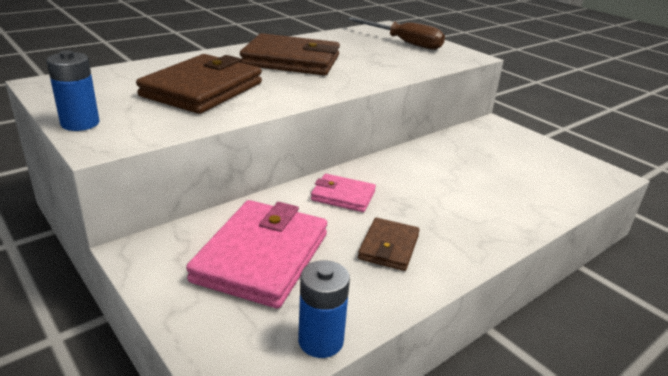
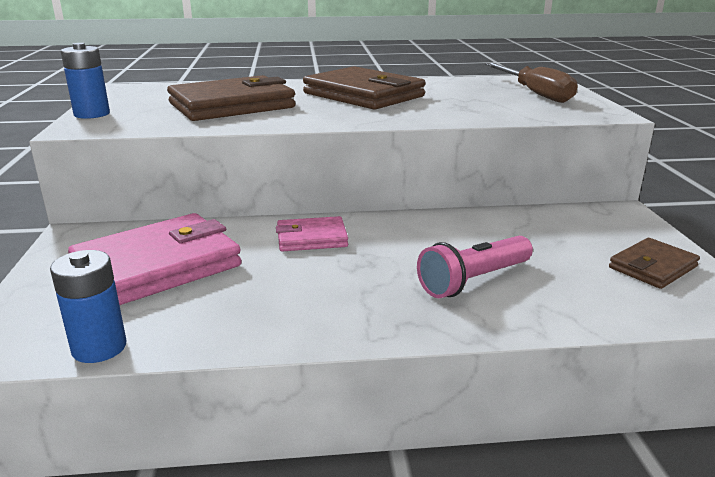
camera: 35 degrees right, 5 degrees down
(343, 196) = (311, 238): pink wallet -> pink wallet turned 60 degrees counterclockwise
(389, 247) = (288, 294): brown wallet -> brown wallet (653, 267)
(481, 198) = (474, 280): none -> pink flashlight

